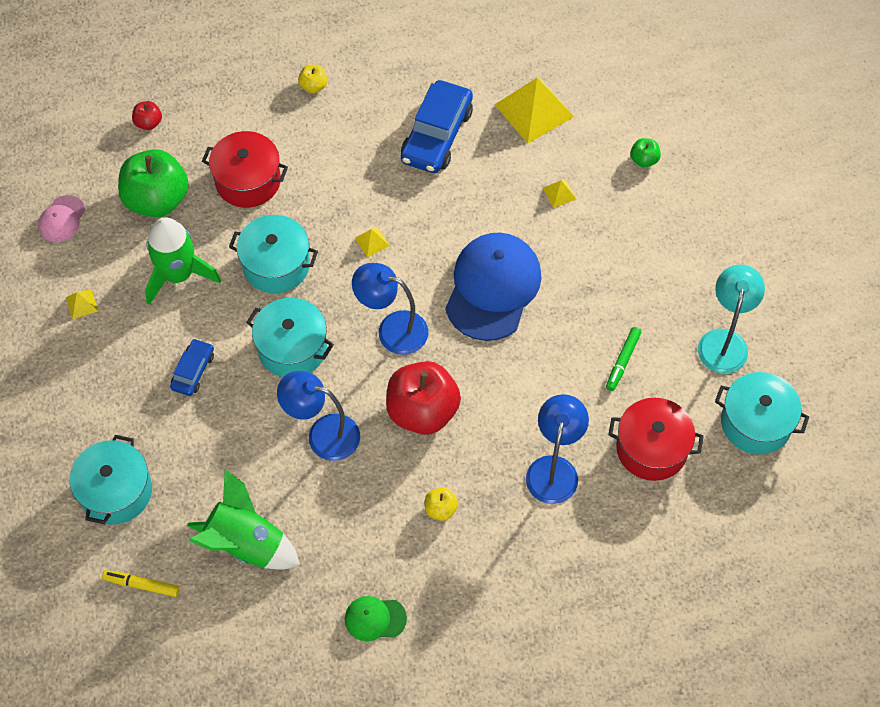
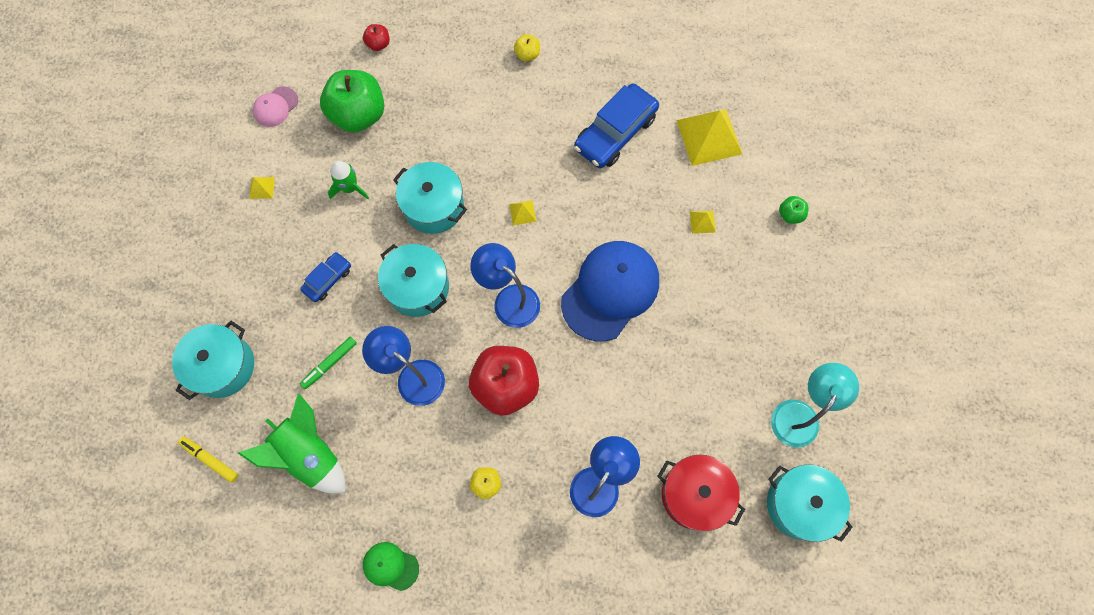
camera: 20 degrees right, 10 degrees up
(178, 275) = (350, 188): green rocket -> green rocket, size x0.58
(248, 181) = (440, 122): red pot -> none
(622, 361) = (700, 400): green marker -> green marker (330, 364)

